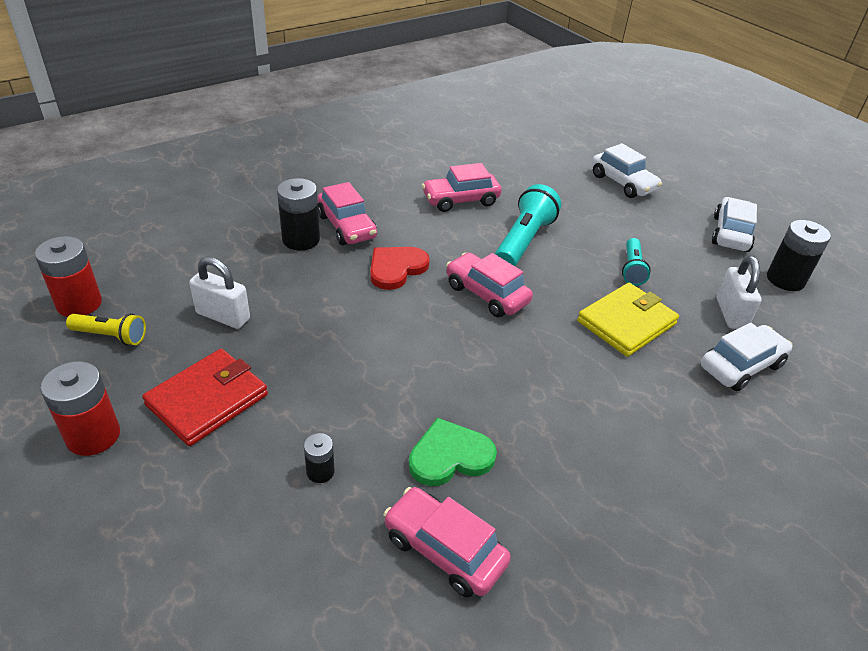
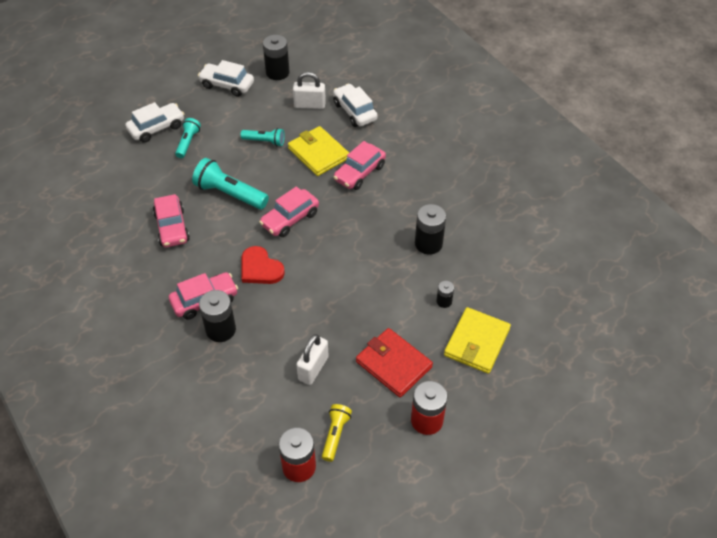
camera: 85 degrees left, 10 degrees up
(224, 516) = (476, 342): none -> yellow wallet
(444, 550) = (486, 248): pink car -> pink car (359, 173)
(450, 456) = (428, 244): green heart -> black battery
(606, 206) = (188, 142): none -> turquoise flashlight

